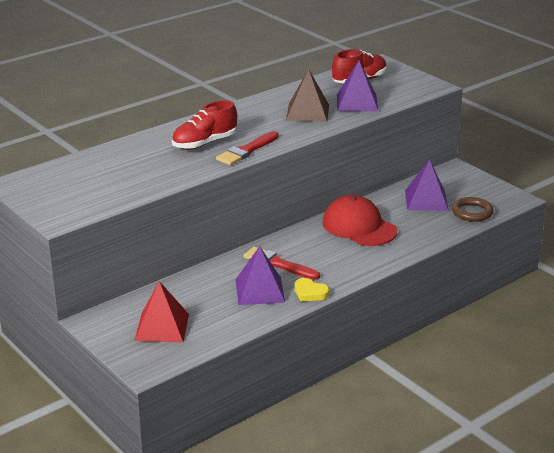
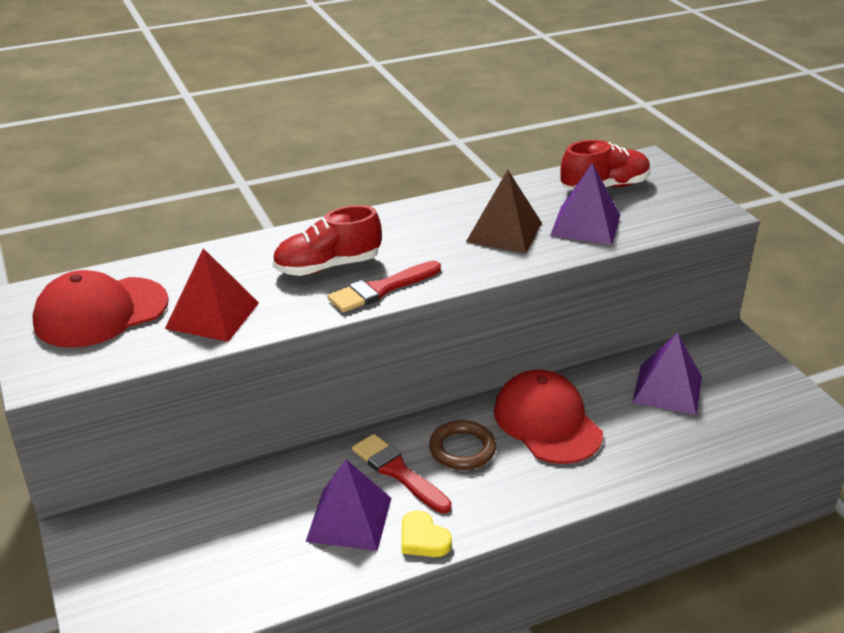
camera: 15 degrees right, 5 degrees up
(72, 184) = (101, 312): none -> red cap
(162, 327) = (174, 563): red pyramid -> red pyramid (212, 315)
(472, 212) = (733, 425): brown ring -> brown ring (462, 449)

